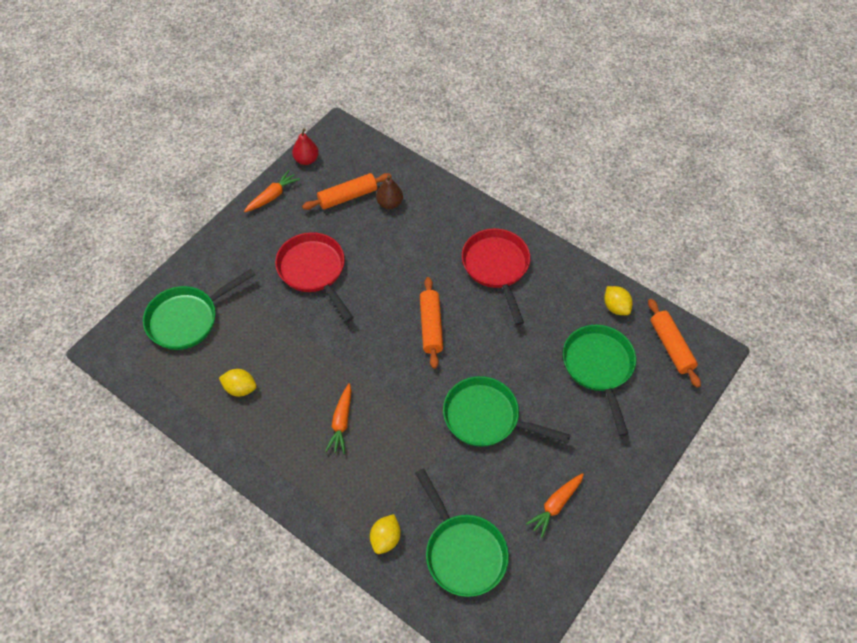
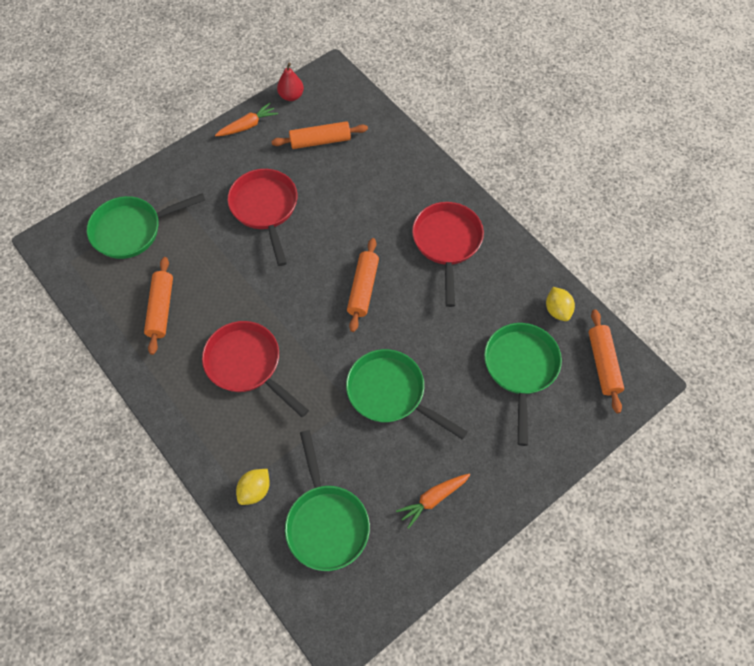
camera: 15 degrees right, 5 degrees up
(240, 388) = (161, 309): yellow lemon -> orange rolling pin
(341, 422) = (247, 364): orange carrot -> red pan
(389, 203) = (359, 156): brown pear -> none

